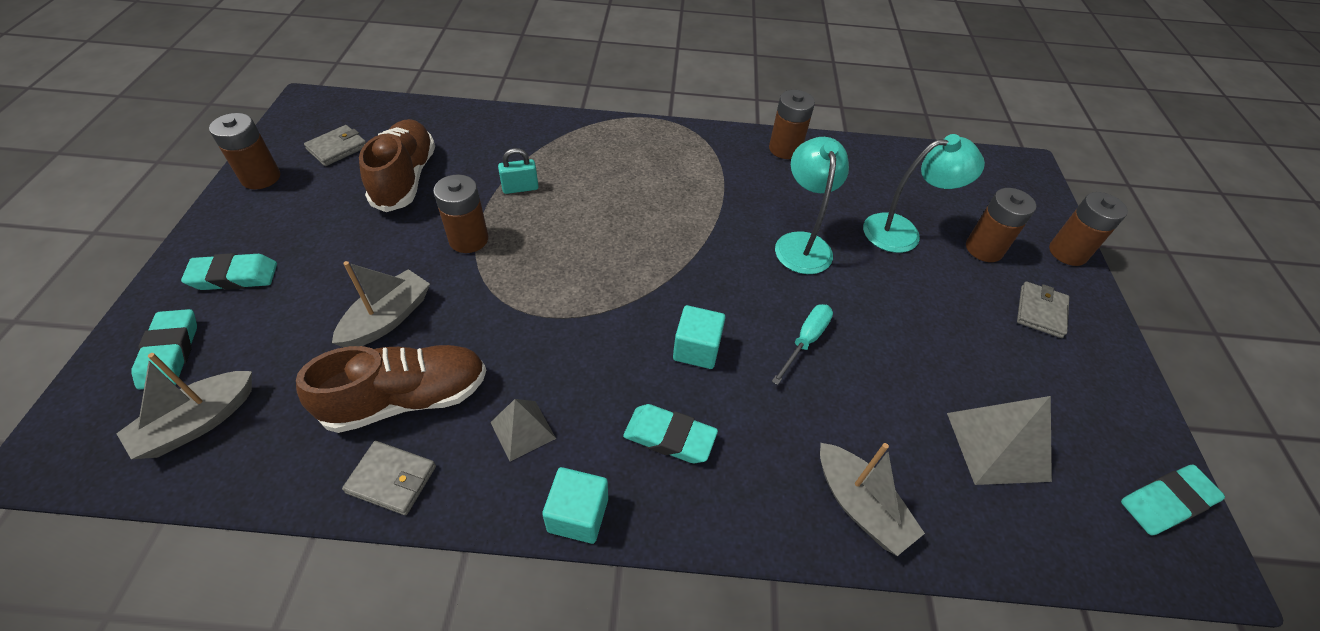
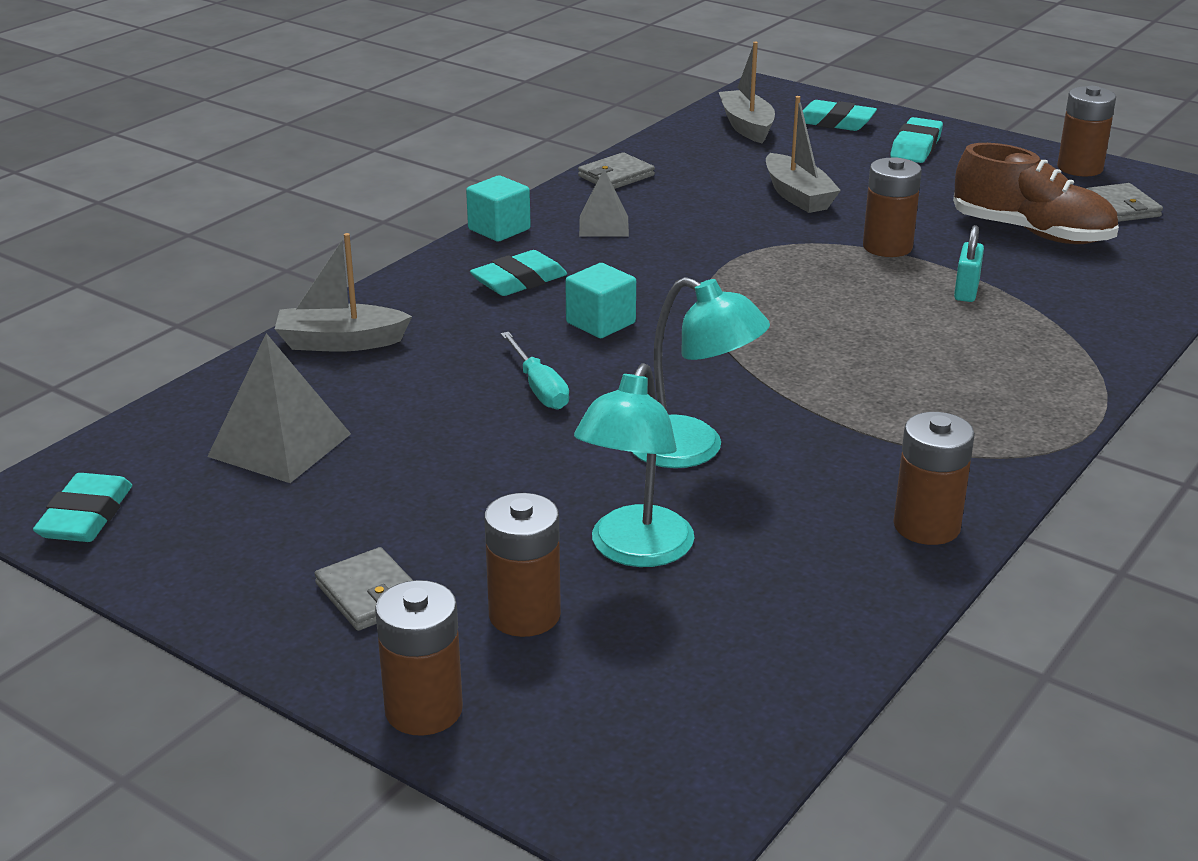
camera: 125 degrees right, 20 degrees down
(407, 399) = (690, 191): brown shoe -> none

